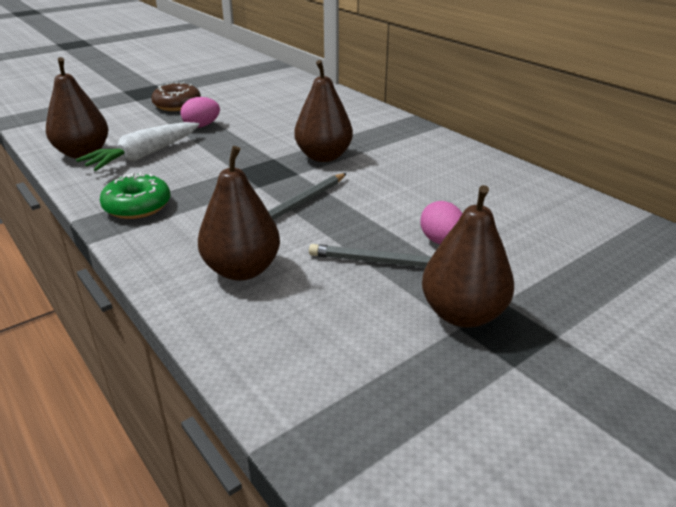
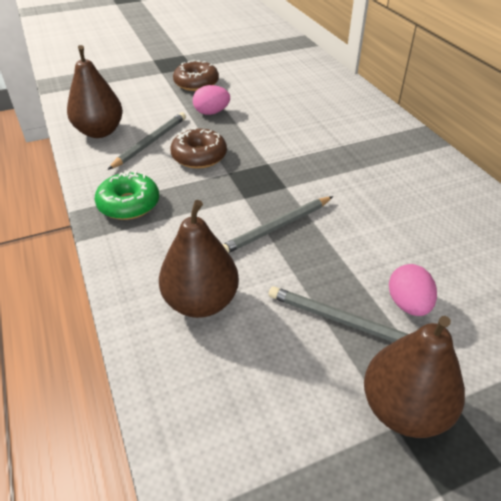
camera: 15 degrees right, 10 degrees up
(144, 156) = (150, 142): white carrot -> grey pencil
(200, 161) = (199, 156): none -> brown donut
(323, 156) = (317, 169): brown pear -> none

